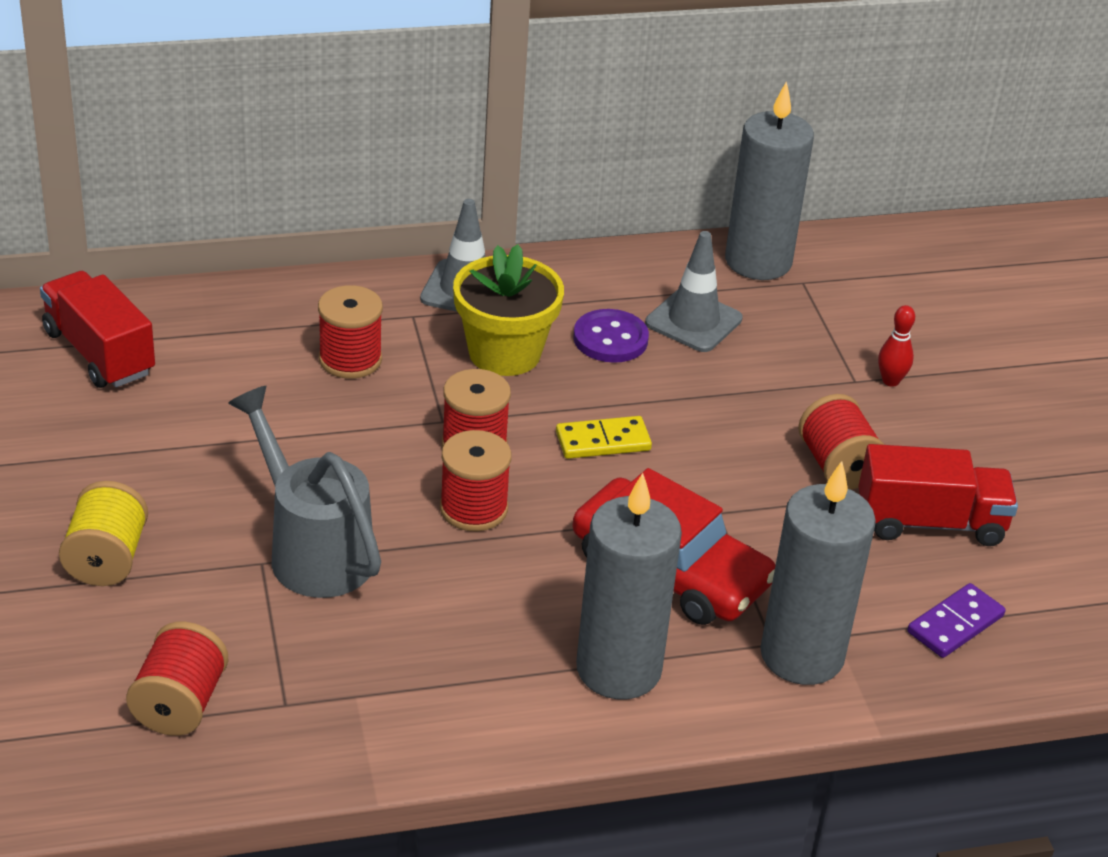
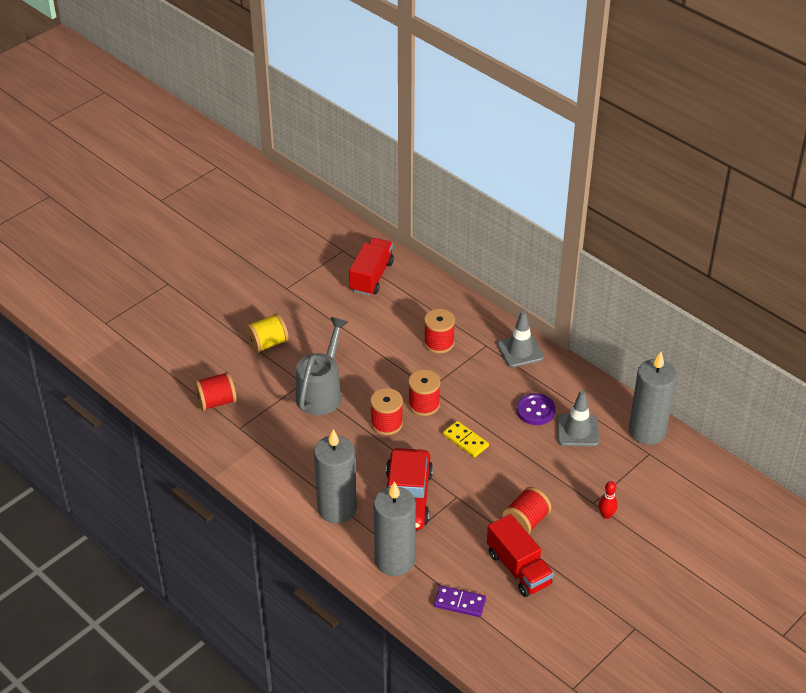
camera: 60 degrees right, 5 degrees up
(504, 353) = (491, 384): yellow flower pot -> none

